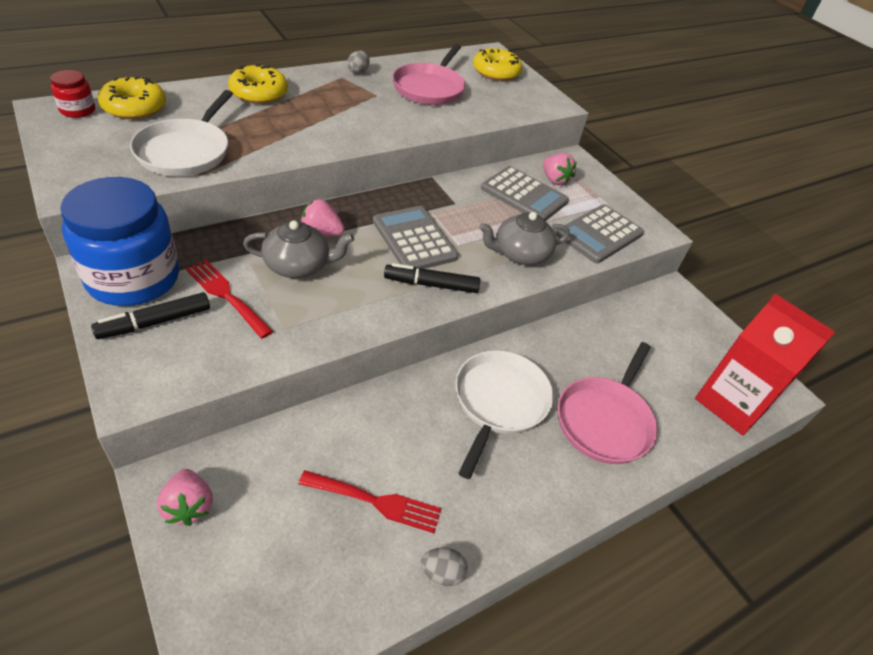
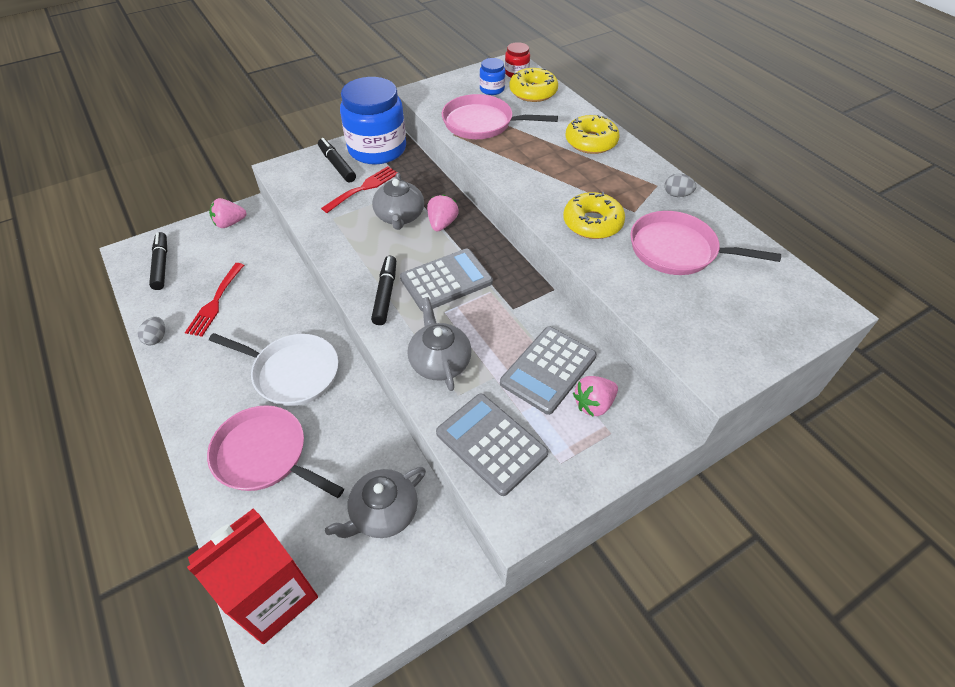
camera: 95 degrees right, 5 degrees up
(106, 133) = (492, 89): none -> blue jar
(185, 151) = (481, 123): white pan -> pink pan
(273, 604) = (161, 265): none -> black marker
(496, 72) = (769, 312): yellow donut -> yellow donut (592, 223)
(642, 331) = (383, 512): none -> grey teapot

